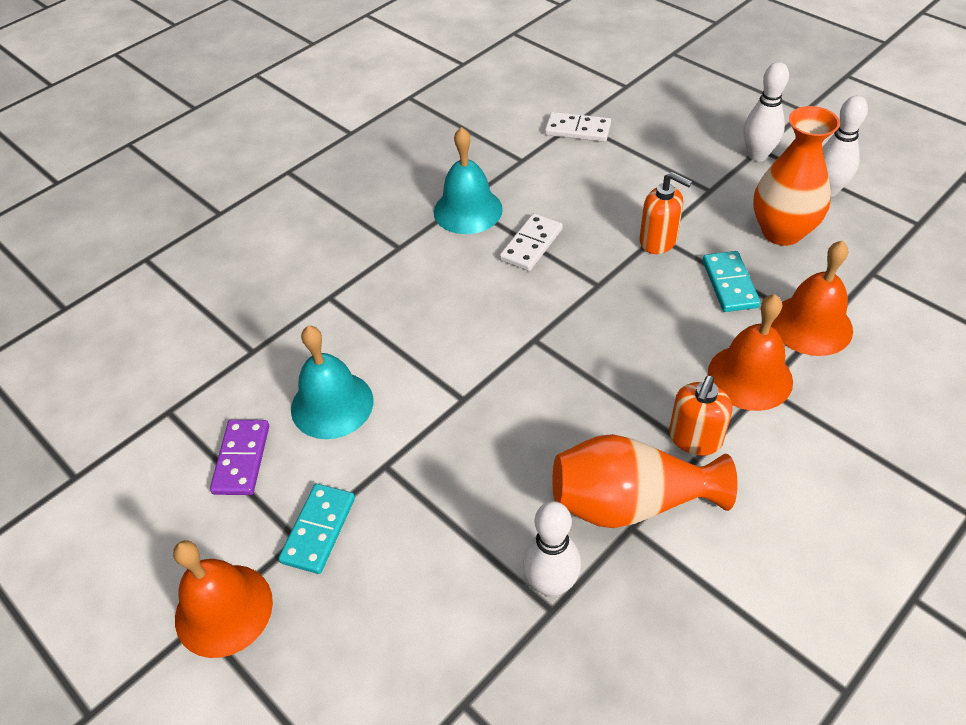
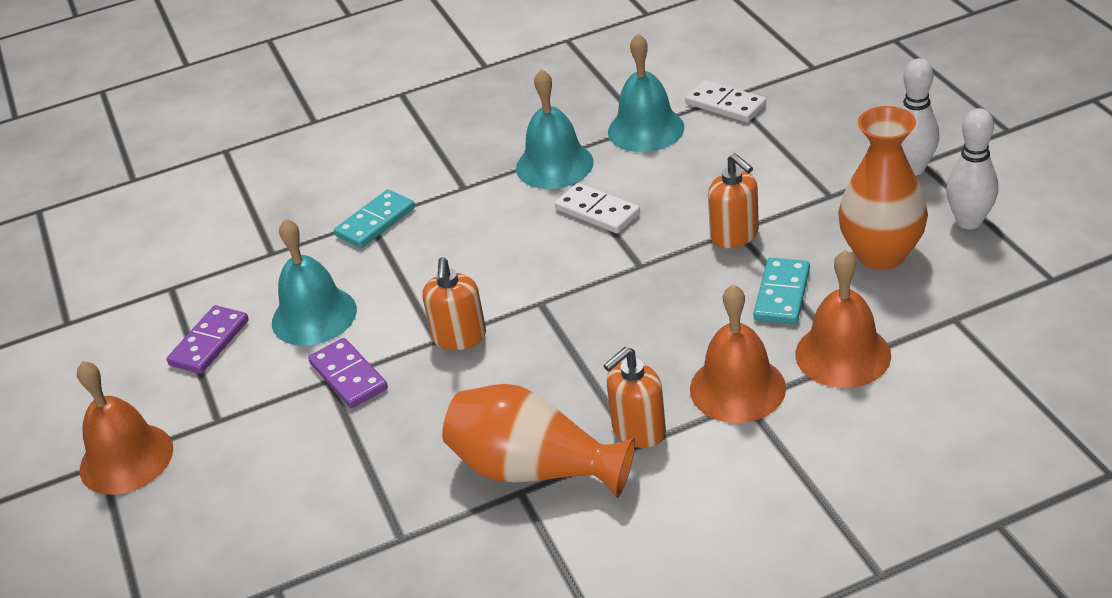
camera: 25 degrees right, 10 degrees down
(319, 530) = (240, 417): turquoise domino -> turquoise domino (375, 222)
(402, 457) = (348, 376): none -> purple domino
(483, 391) = (459, 337): none -> orange soap dispenser
(526, 163) = (646, 129): none -> turquoise bell
(531, 245) = (597, 211): white domino -> white domino turned 75 degrees clockwise
(551, 584) = (413, 517): white bowling pin -> none

